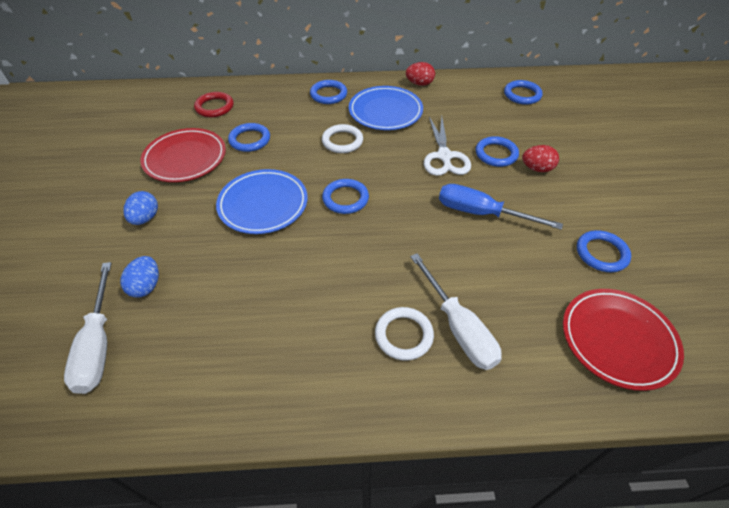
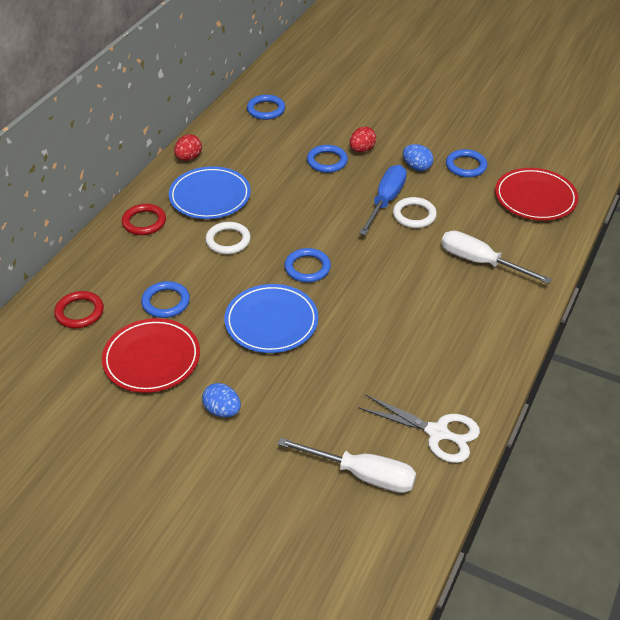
camera: 60 degrees left, 5 degrees down
(146, 286) = (316, 428): blue egg -> blue egg (417, 167)
(328, 94) = (144, 222): blue ring -> red ring
(403, 335) = (469, 292): white ring -> white ring (414, 215)
(444, 156) = (304, 189): white scissors -> white scissors (438, 433)
(458, 327) = (480, 262): white screwdriver -> white screwdriver turned 150 degrees counterclockwise
(481, 213) = (385, 201): blue screwdriver -> blue screwdriver turned 150 degrees clockwise

